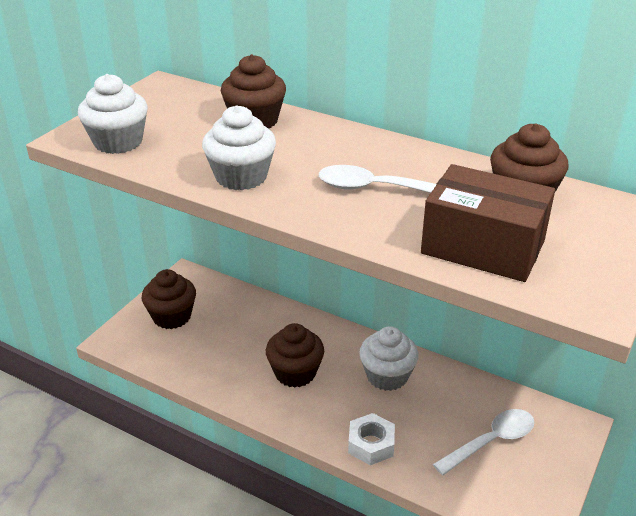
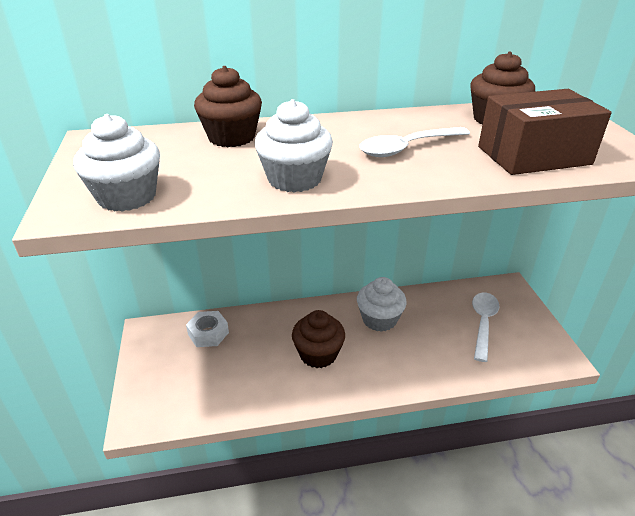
camera: 40 degrees left, 0 degrees up
(172, 316) = (170, 369): brown cupcake -> none
(371, 444) = (424, 371): white nut -> white nut (208, 333)

